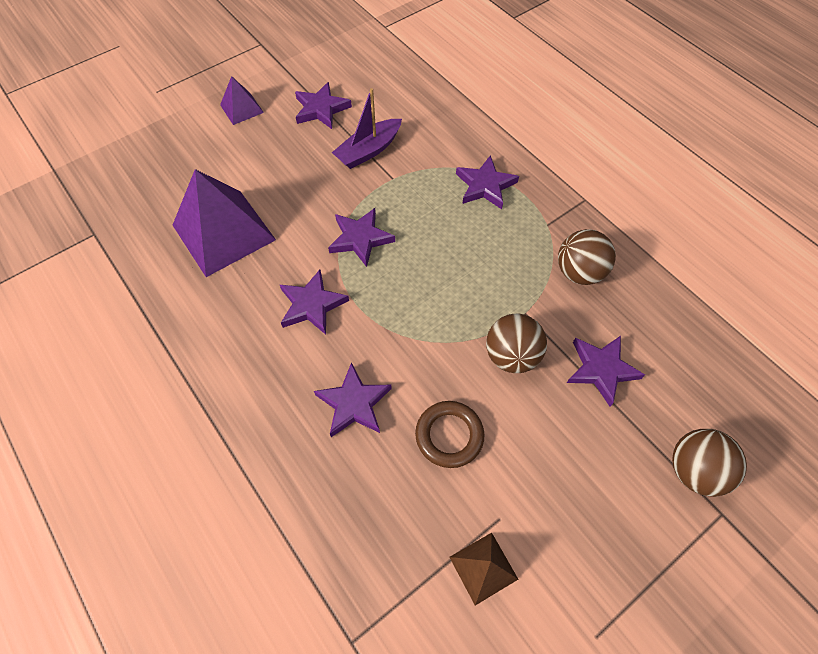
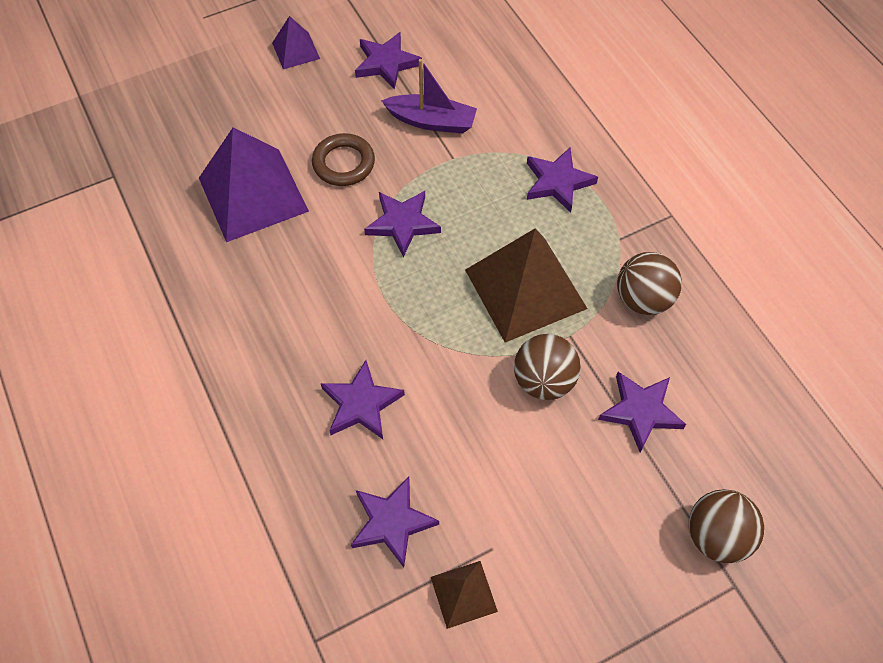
camera: 10 degrees right, 0 degrees up
(312, 305) = (335, 290): purple star -> purple star (392, 522)
(368, 151) = (431, 121): purple boat -> purple boat turned 135 degrees counterclockwise
(449, 435) = (456, 454): brown ring -> brown ring (343, 163)
(478, 278) = (525, 288): none -> brown pyramid

